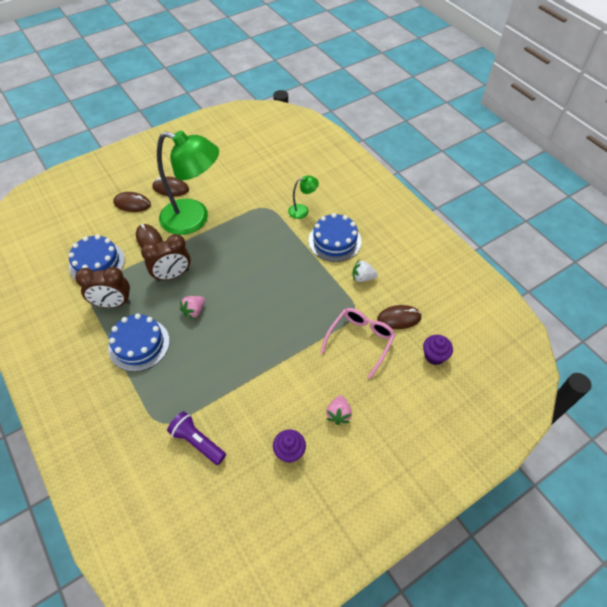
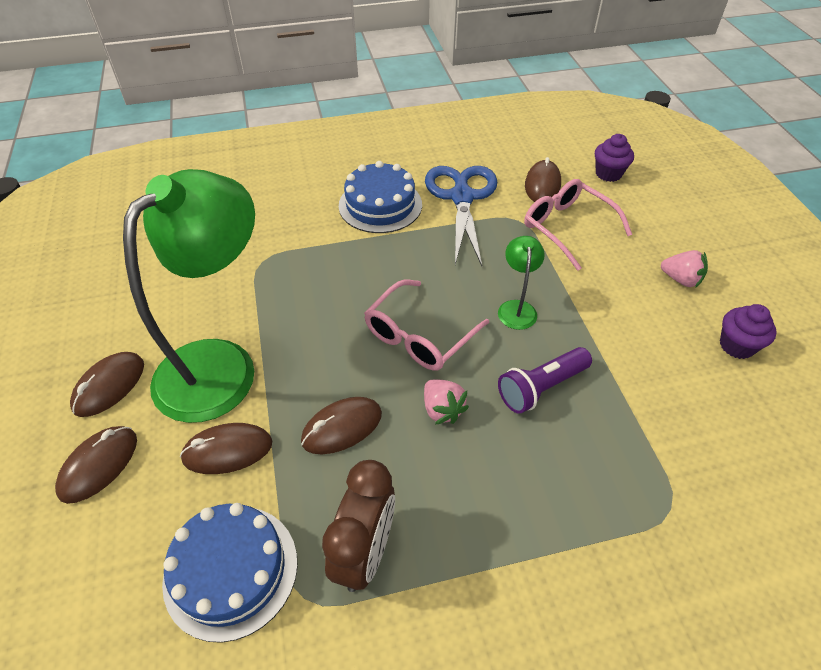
camera: 70 degrees left, 5 degrees down
(139, 344) = (488, 518): blue cake -> none
(172, 275) = (342, 427): brown clock -> brown mouse
(197, 442) = (713, 460): purple flashlight -> purple flashlight (541, 388)
(239, 288) = (419, 336): none -> pink glasses
(302, 210) = (298, 221): green lamp -> green lamp (516, 308)
(363, 278) = (461, 197): white strawberry -> blue scissors

